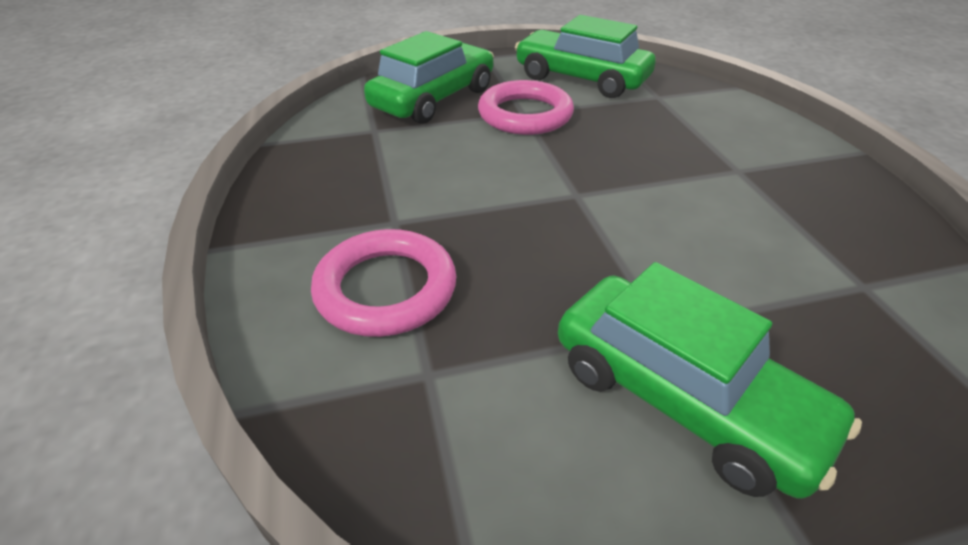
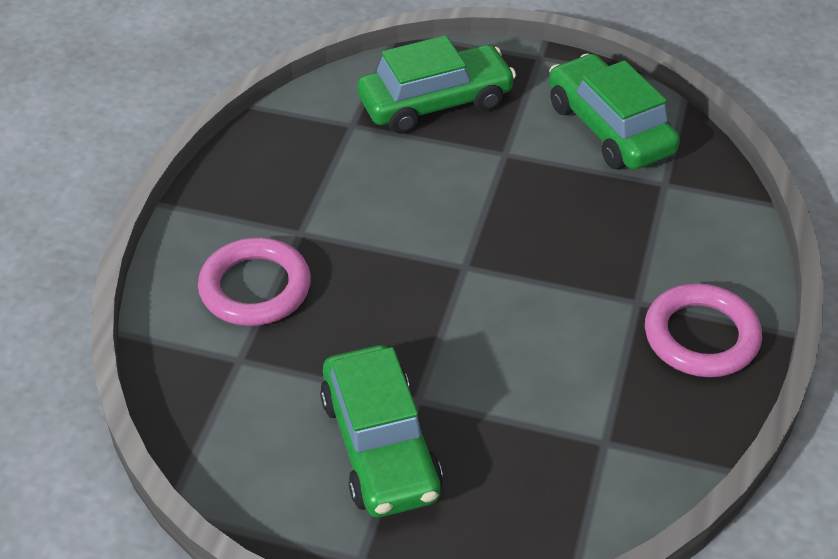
camera: 30 degrees right, 5 degrees up
(525, 114) = (504, 157): pink ring -> pink ring (701, 336)

